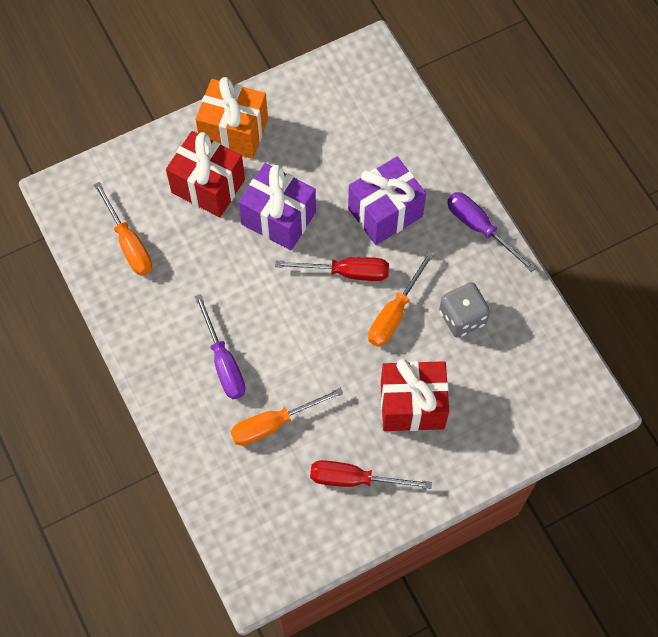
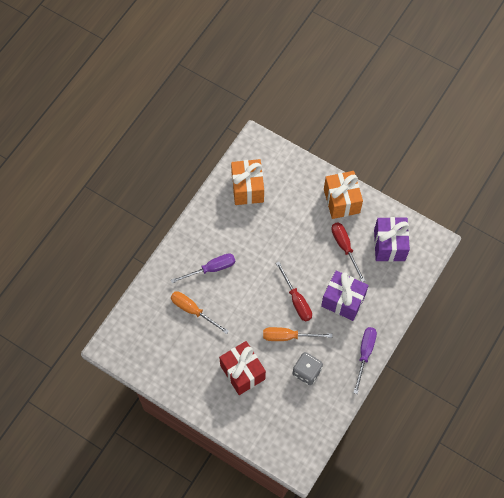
camera: 60 degrees right, 0 degrees up
(129, 243) = (247, 188): orange screwdriver -> orange gift
(208, 186) = (302, 206): red gift -> none
(223, 362) = (211, 269): purple screwdriver -> purple screwdriver turned 150 degrees counterclockwise
(279, 218) = (306, 250): purple gift -> purple gift (389, 245)
(354, 479) = (186, 365): red screwdriver -> red screwdriver (344, 247)

